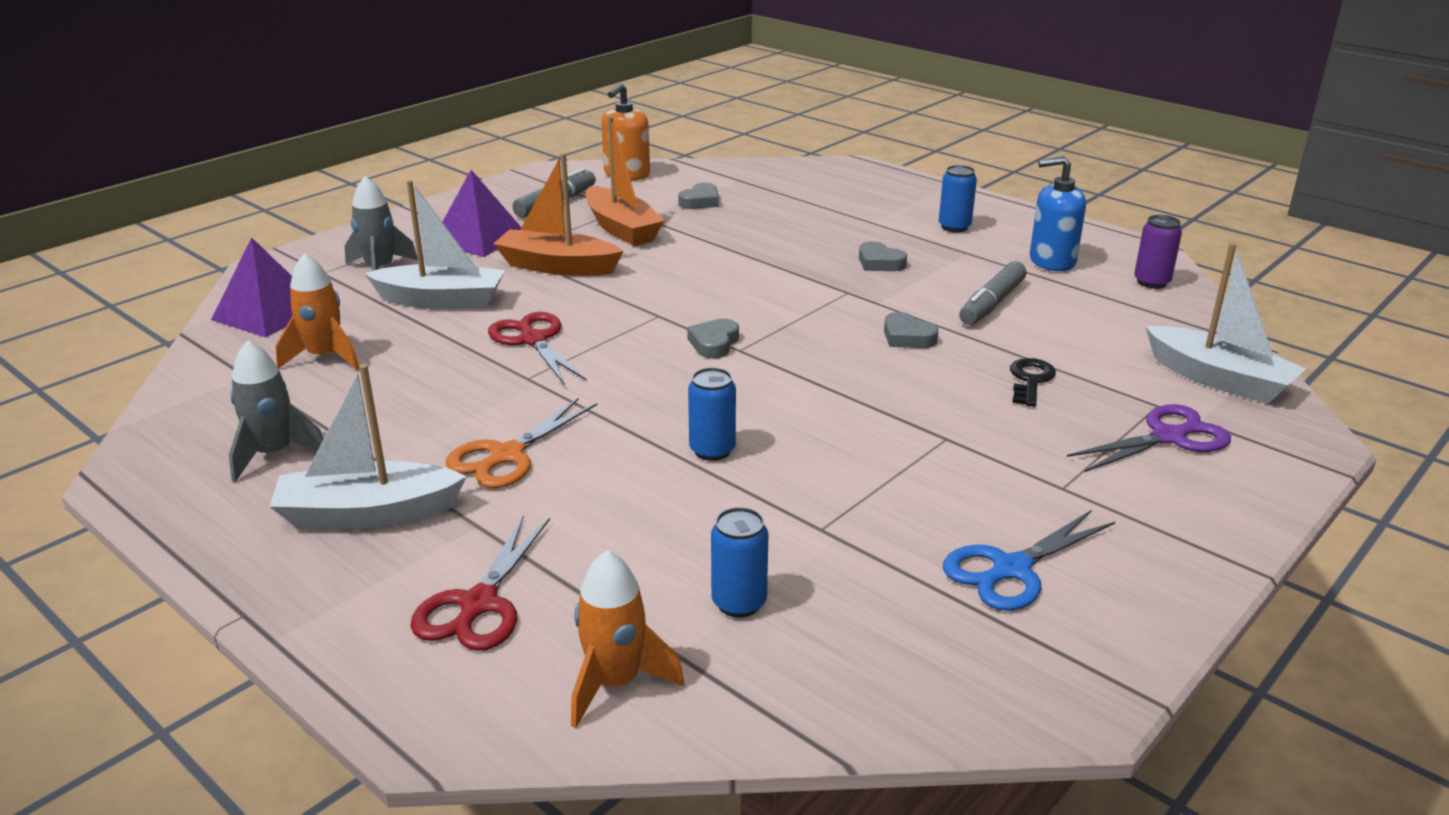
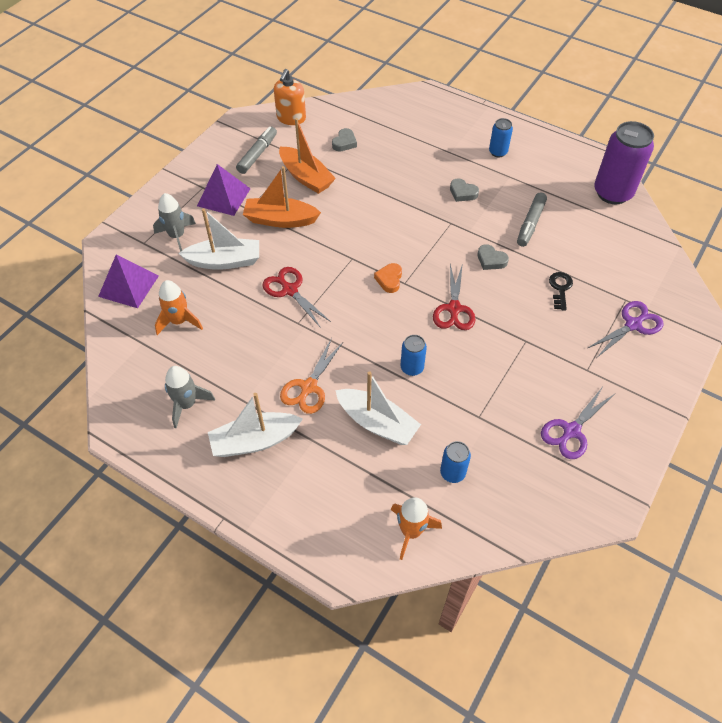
camera: 10 degrees left, 25 degrees up
(478, 604) = (332, 493): red scissors -> red scissors (454, 308)
(714, 343) = (389, 279): grey heart -> orange heart
(1011, 569) = (571, 431): blue scissors -> purple scissors
(1052, 261) = (557, 179): blue soap dispenser -> none
(1151, 282) = (612, 193): purple can -> purple can, size x2.02
(1219, 379) = (654, 275): white boat -> white boat (377, 423)

